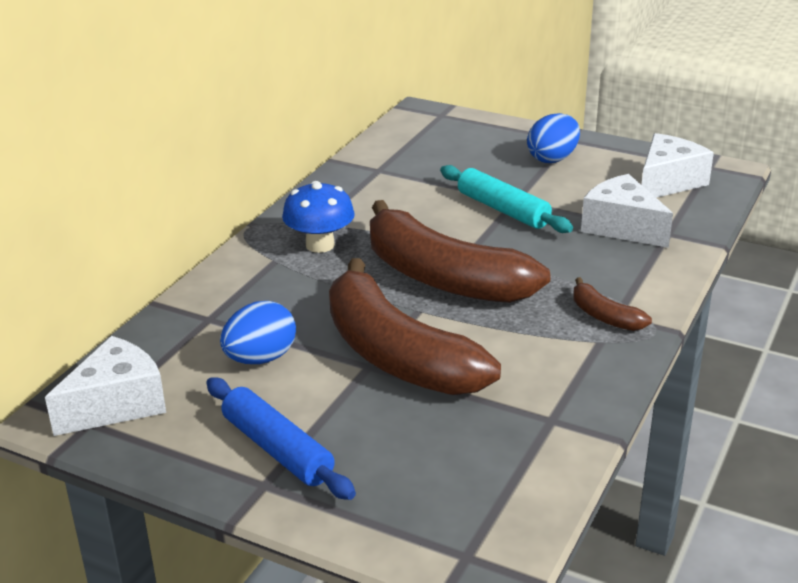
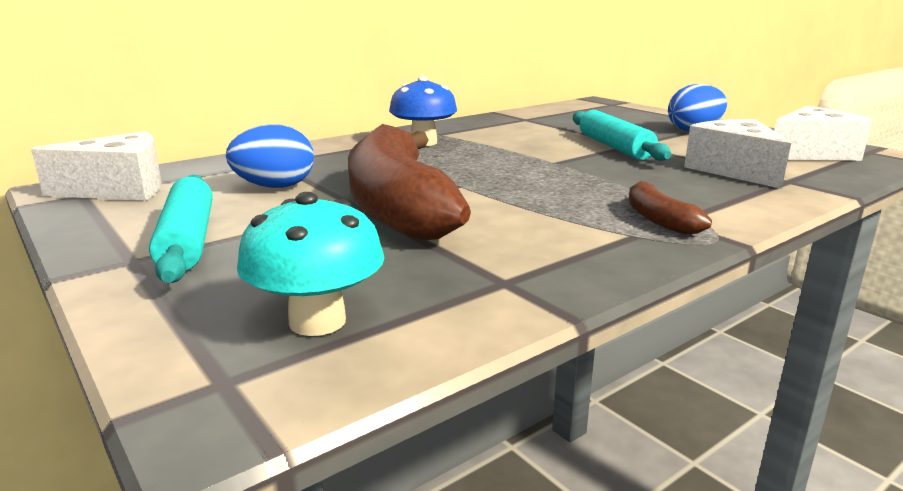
camera: 25 degrees right, 10 degrees down
(278, 449) = (188, 240): blue rolling pin -> turquoise rolling pin
(443, 277) = (508, 171): brown banana -> none
(469, 494) = (317, 321): none -> turquoise mushroom

